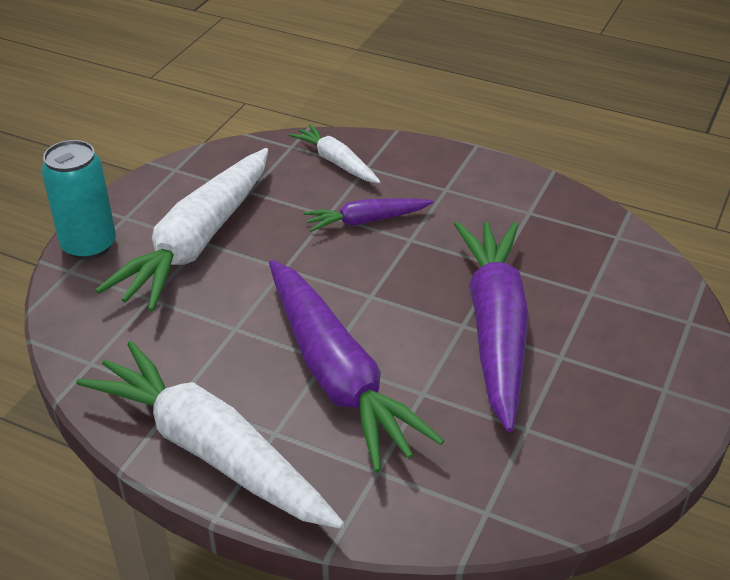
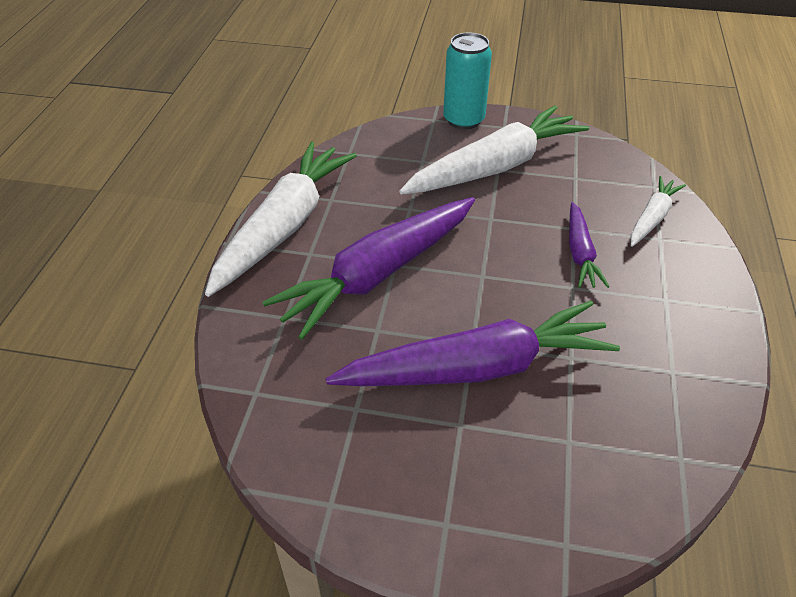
camera: 75 degrees right, 5 degrees up
(197, 242) = (495, 167): white carrot -> white carrot turned 135 degrees clockwise
(366, 221) = (580, 253): purple carrot -> purple carrot turned 150 degrees counterclockwise

